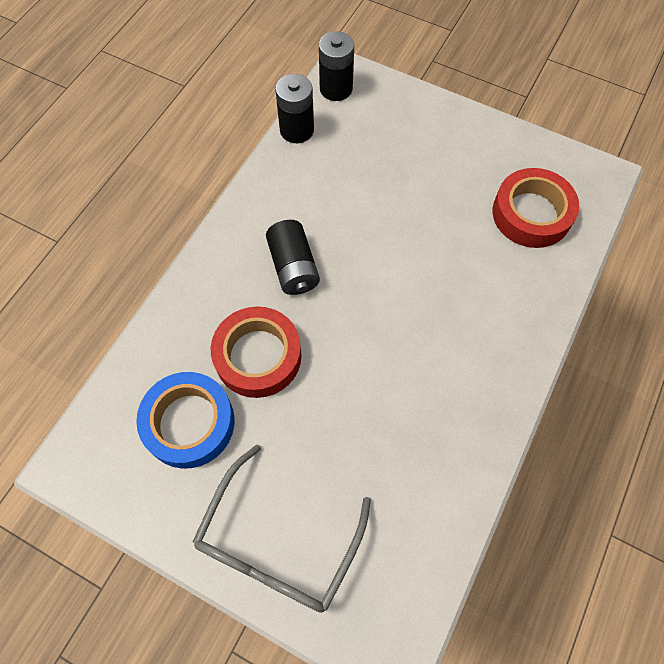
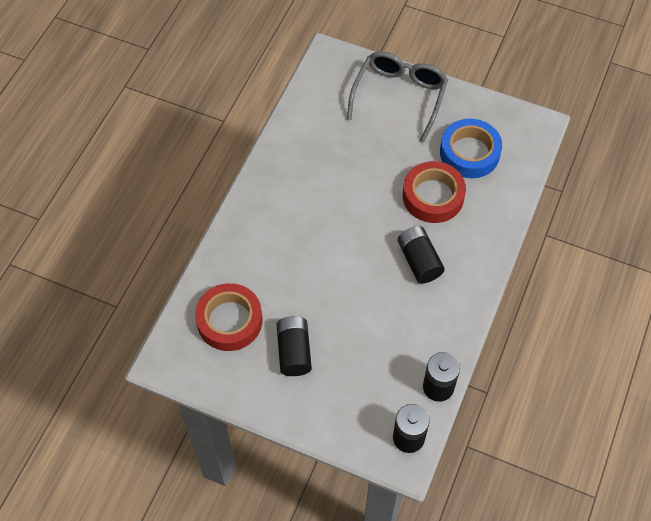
camera: 175 degrees right, 5 degrees down
(454, 175) = (294, 351): none -> black battery

